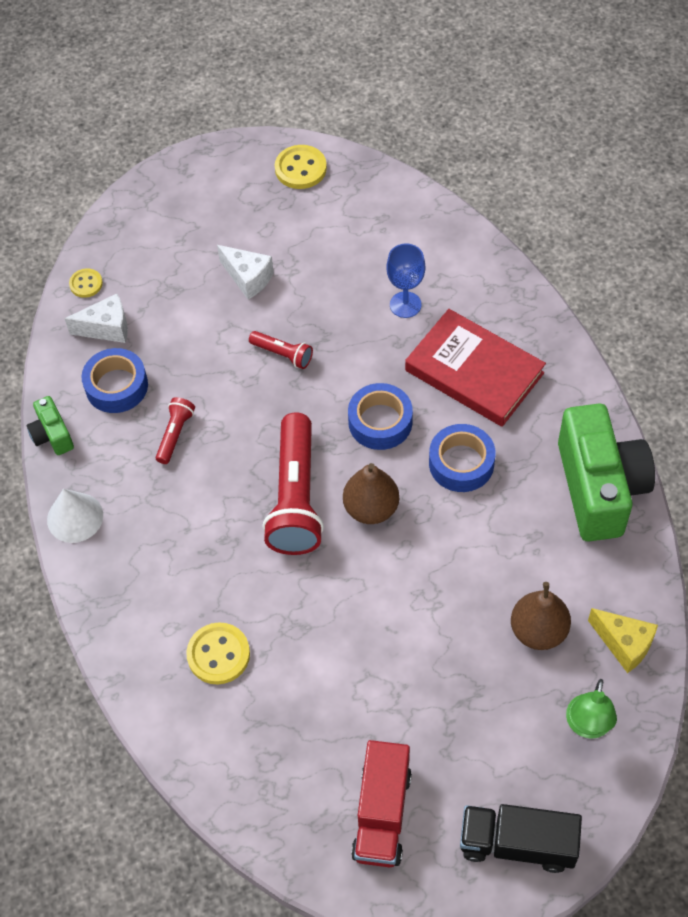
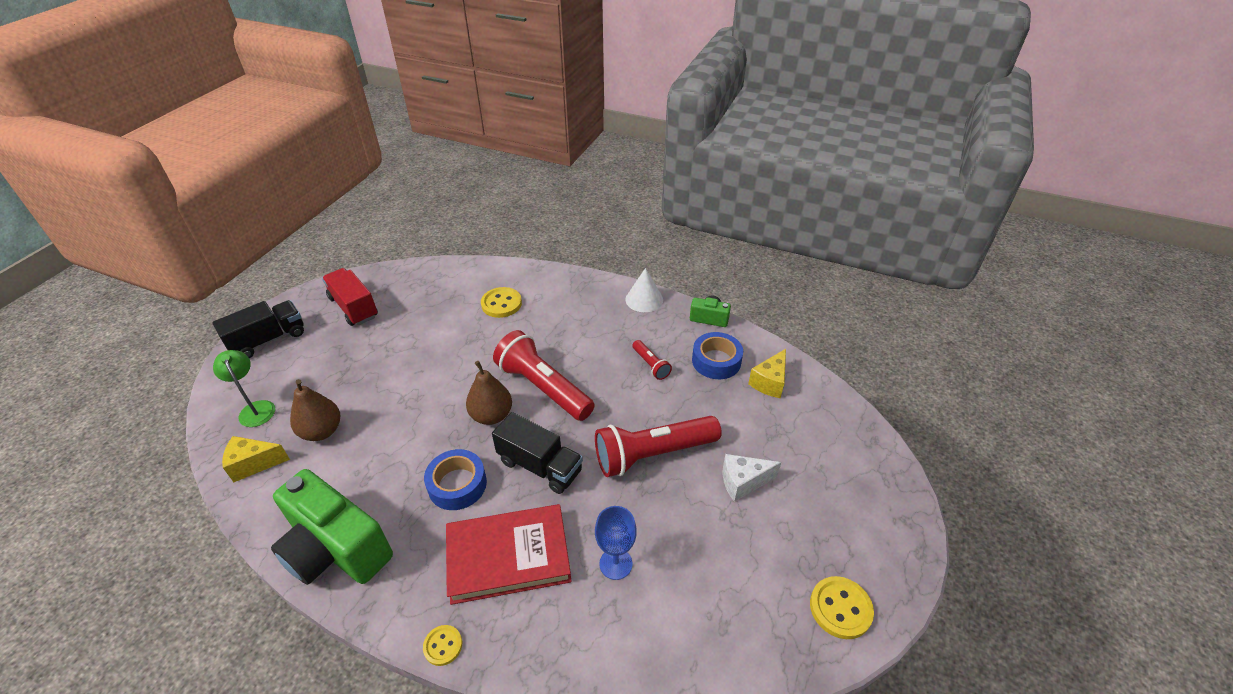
camera: 130 degrees right, 15 degrees down
(86, 284) = (821, 394): yellow button -> yellow button (443, 646)
(107, 328) = (769, 382): white cheese -> yellow cheese
(283, 354) = (652, 454): red flashlight -> red flashlight, size x2.13
(380, 422) = (540, 466): blue tape -> black truck

